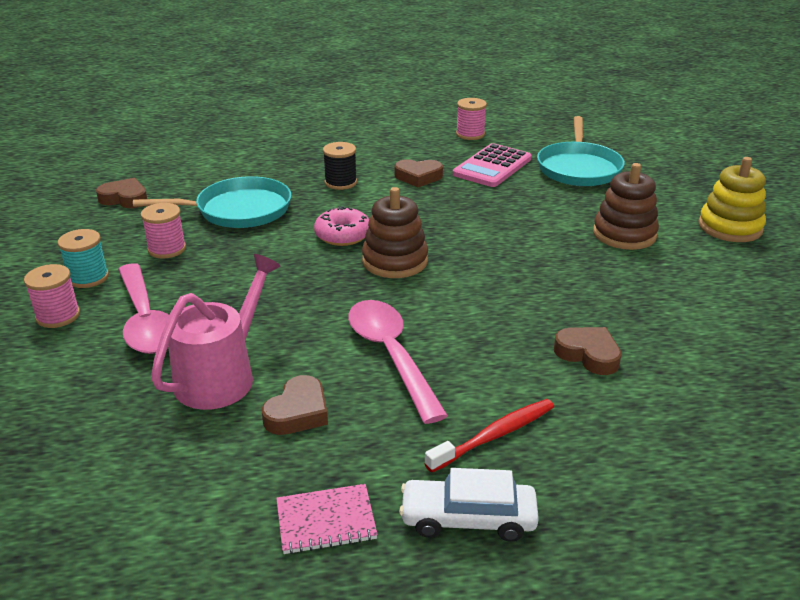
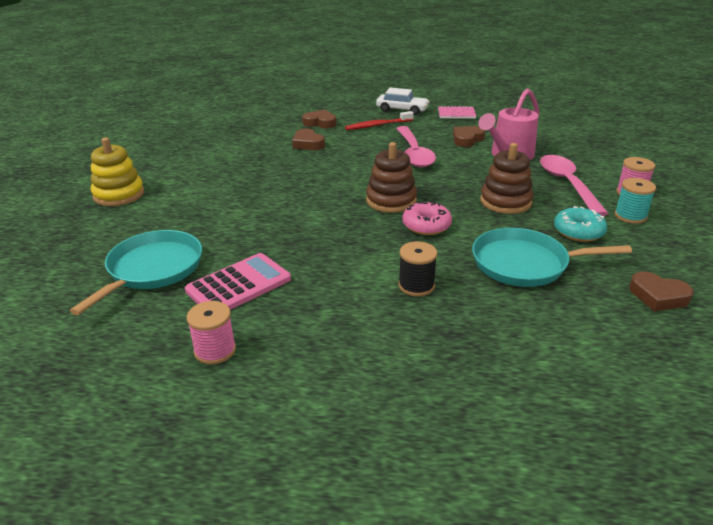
camera: 165 degrees left, 0 degrees up
(167, 249) = (578, 232): pink spool -> turquoise donut
(418, 177) = (329, 282): brown heart -> brown heart (320, 123)
(624, 234) = (203, 199): brown stacking toy -> brown stacking toy (505, 202)

